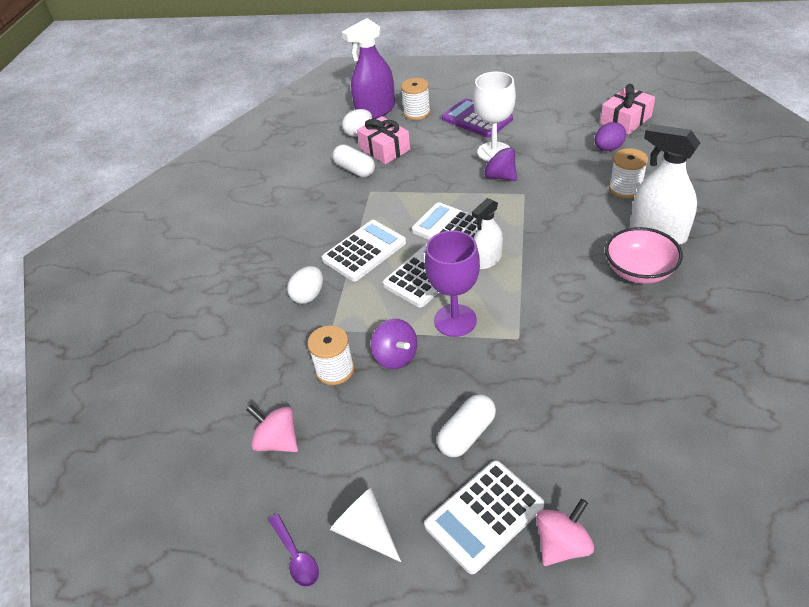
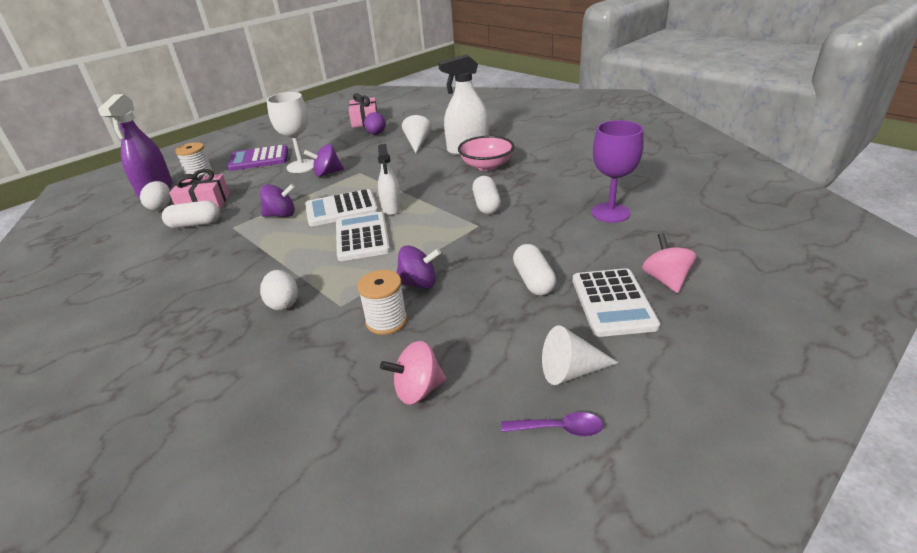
camera: 55 degrees left, 10 degrees down
(364, 251) = (288, 255): white calculator -> none
(411, 203) = (281, 215): none -> purple spinning top
(455, 320) = (425, 243): purple goblet -> purple goblet (610, 213)
(561, 320) = (486, 205): none -> white capsule
(625, 189) = (417, 143): white spool -> white cone

